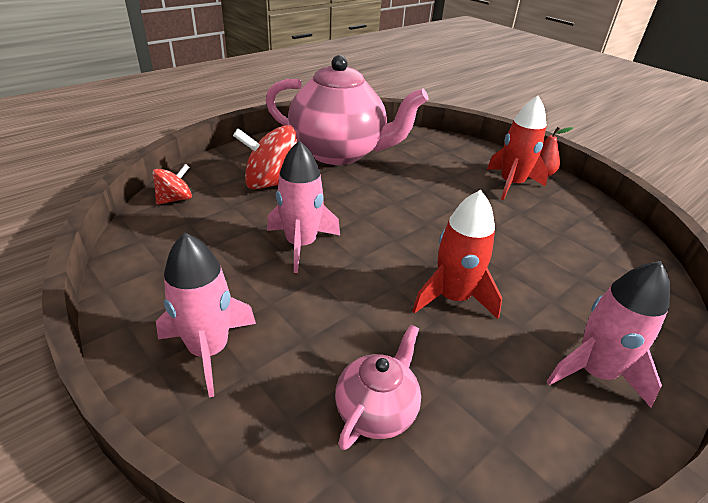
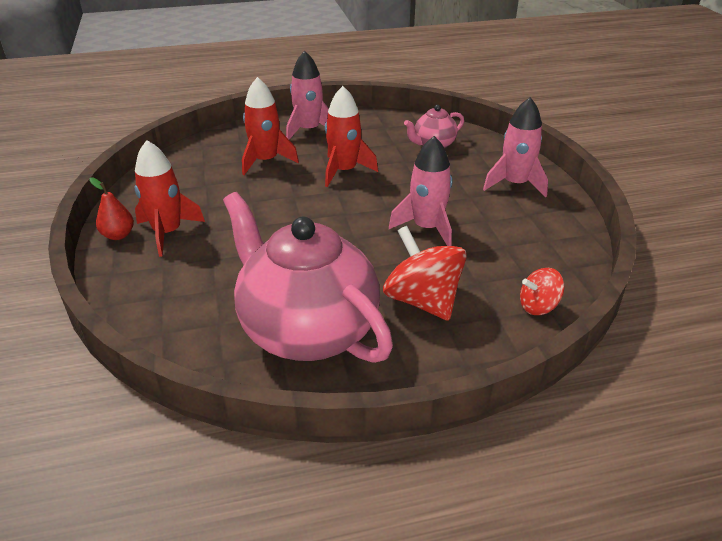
camera: 150 degrees left, 0 degrees up
(272, 183) = (422, 300): red spinning top -> red spinning top turned 150 degrees counterclockwise
(556, 284) = (265, 161): none -> red rocket

